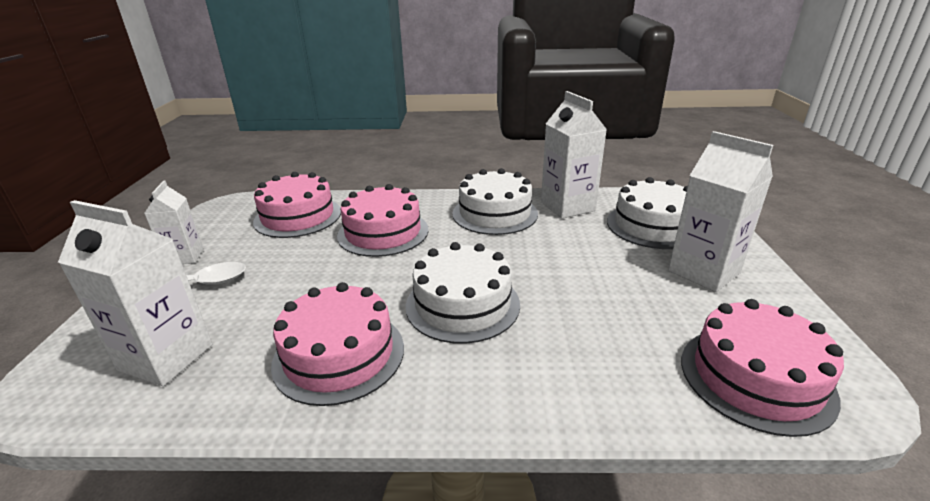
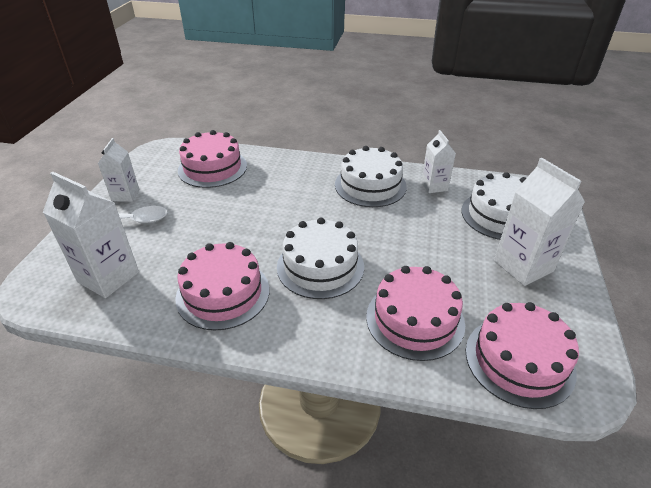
camera: 10 degrees right, 10 degrees up
(383, 232) = (275, 192): pink cake -> pink cake (415, 319)
(567, 206) = (434, 186): white carton -> white carton, size x0.61

